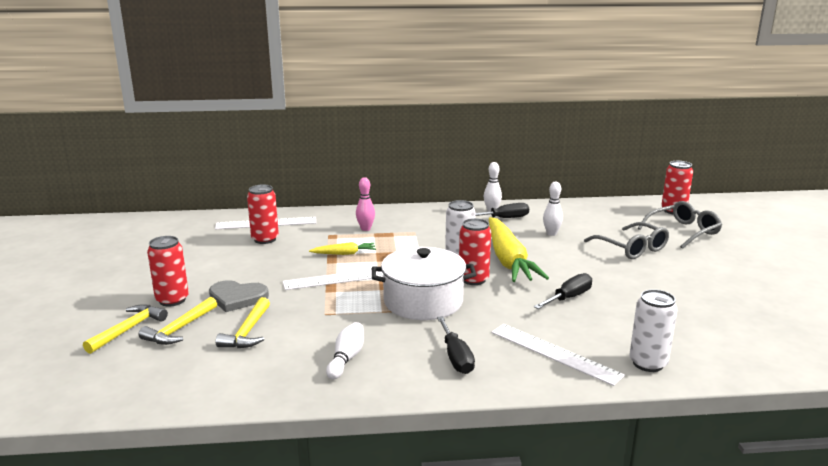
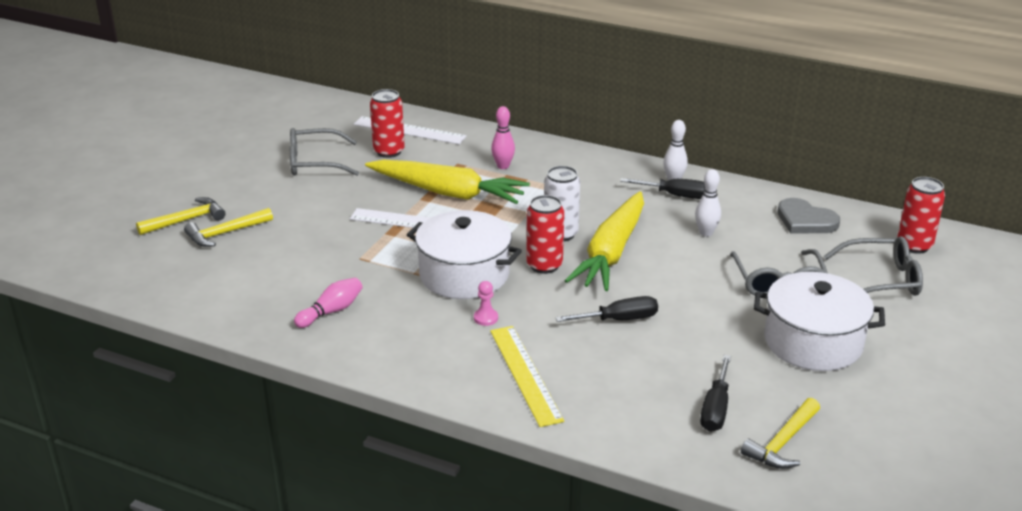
camera: 30 degrees right, 10 degrees up
(172, 300) = (245, 200): red can -> none
(209, 260) = (315, 162): none -> grey glasses
(237, 298) = (300, 215): grey heart -> grey heart (805, 220)
(248, 332) = (276, 255): yellow hammer -> yellow hammer (782, 443)
(344, 254) = (448, 193): yellow carrot -> yellow carrot, size x2.21
(346, 358) = (331, 311): white bowling pin -> pink bowling pin
(456, 357) = (427, 345): black screwdriver -> black screwdriver (715, 409)
(476, 325) = (485, 318): none -> pink pawn
(554, 353) = (525, 374): white ruler -> yellow ruler
(648, 363) = (605, 419): white can -> none
(699, 275) = (813, 342): none -> white pot

